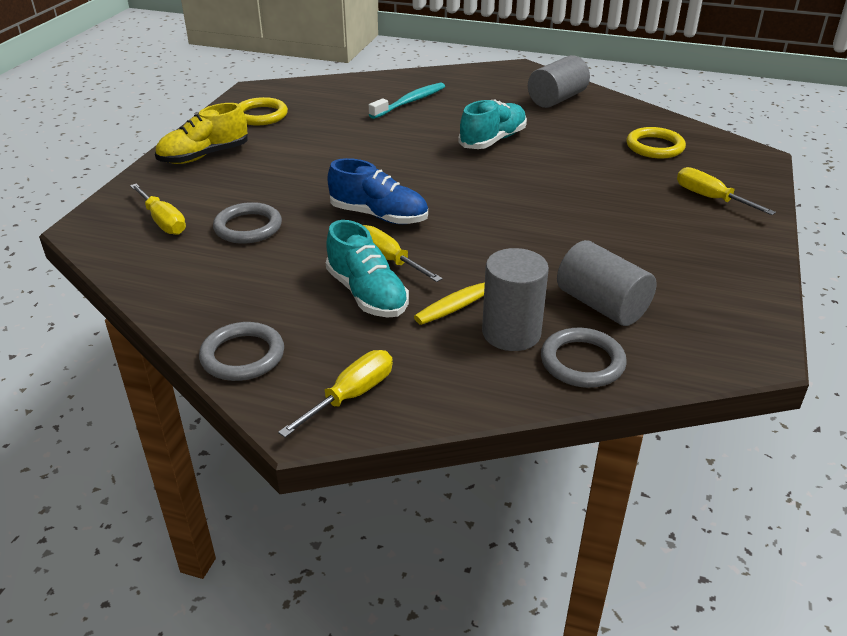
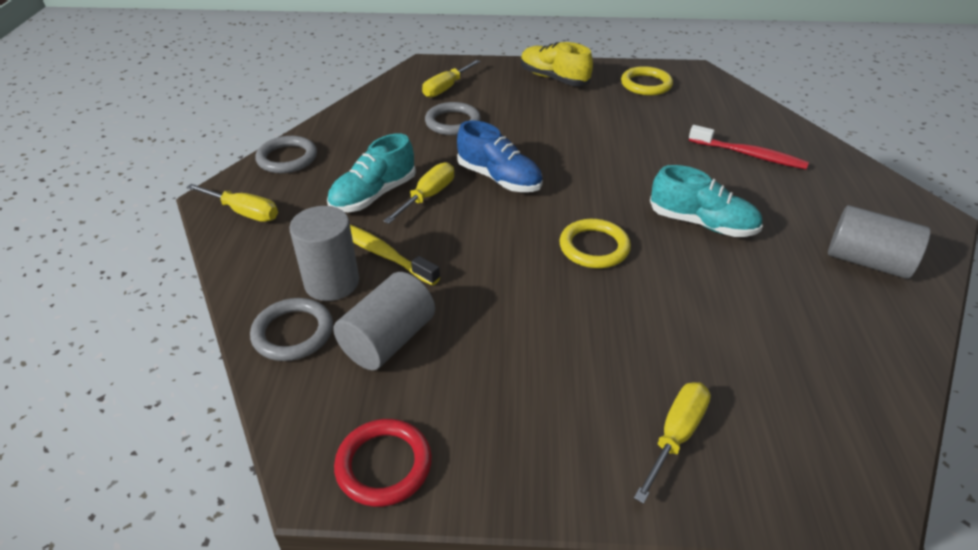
camera: 75 degrees right, 5 degrees up
(379, 216) = (499, 178): blue shoe -> blue shoe turned 60 degrees counterclockwise
(410, 102) = (749, 155): turquoise toothbrush -> red toothbrush
(655, 147) = (797, 369): yellow ring -> yellow ring (594, 247)
(742, 320) = (384, 465): none -> red ring

